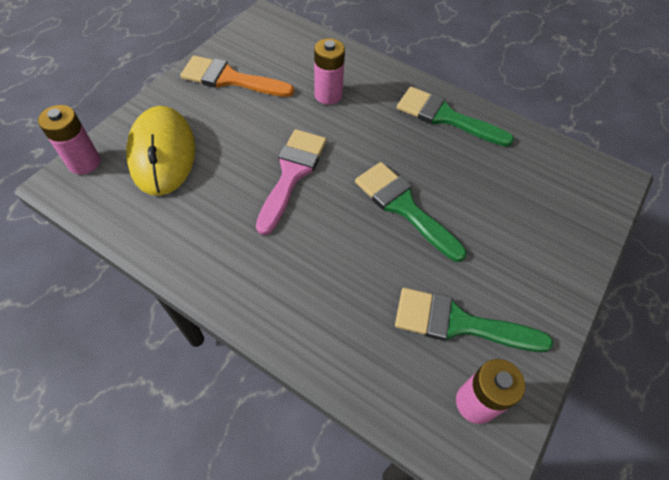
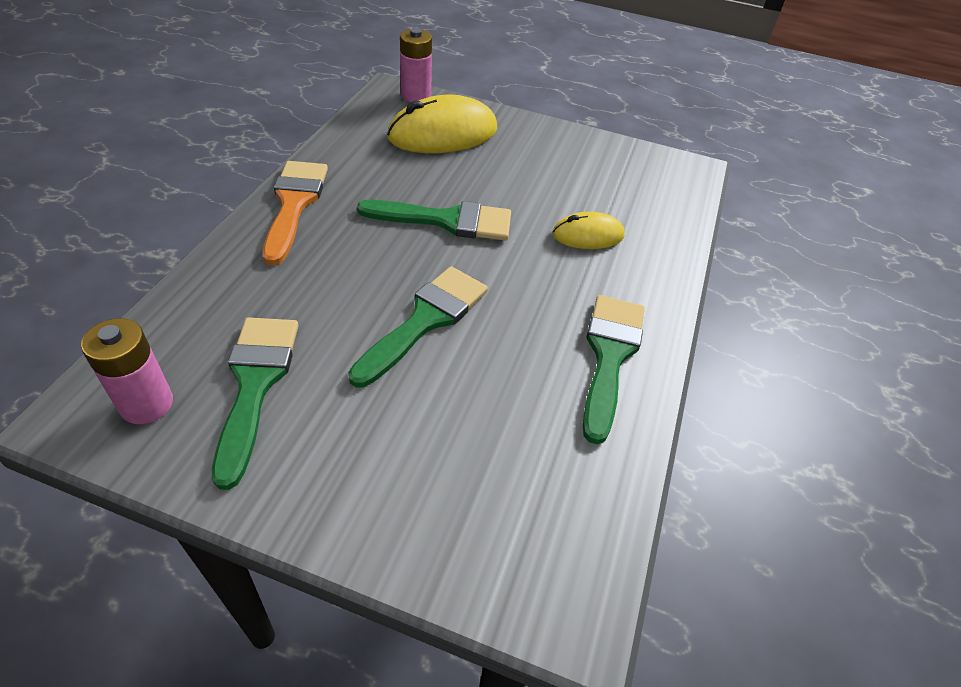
camera: 75 degrees right, 10 degrees down
(230, 79) = (570, 158): orange brush -> orange brush (294, 204)
(292, 174) = (447, 220): pink brush -> green brush
(328, 95) = (588, 235): pink battery -> yellow mouse

